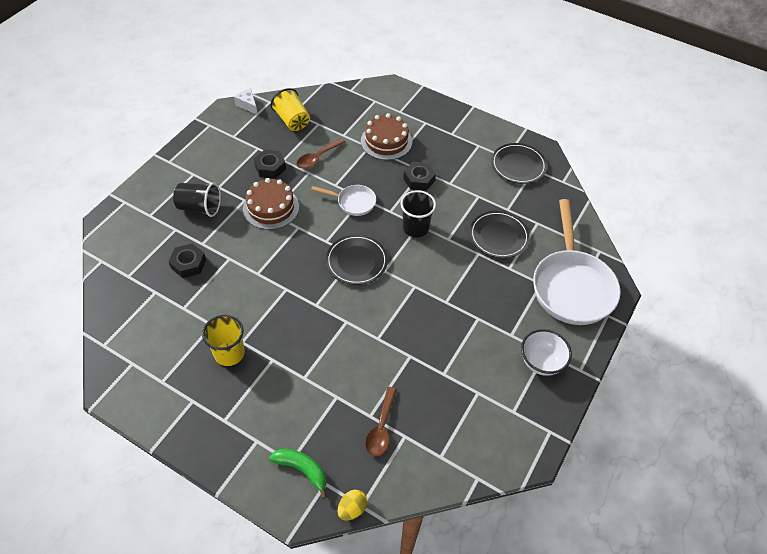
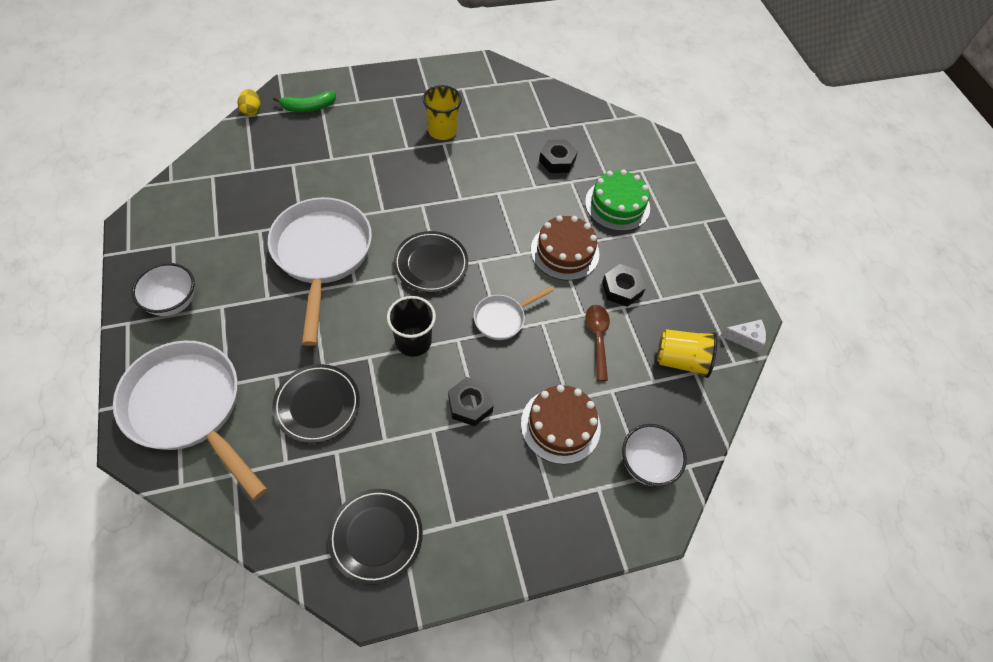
camera: 130 degrees right, 5 degrees up
(200, 208) = (617, 205): black cup -> green cake
(367, 103) = (646, 464): none -> white bowl
(381, 428) = (276, 163): brown spoon -> none
(418, 320) = (322, 255): none -> white pan

